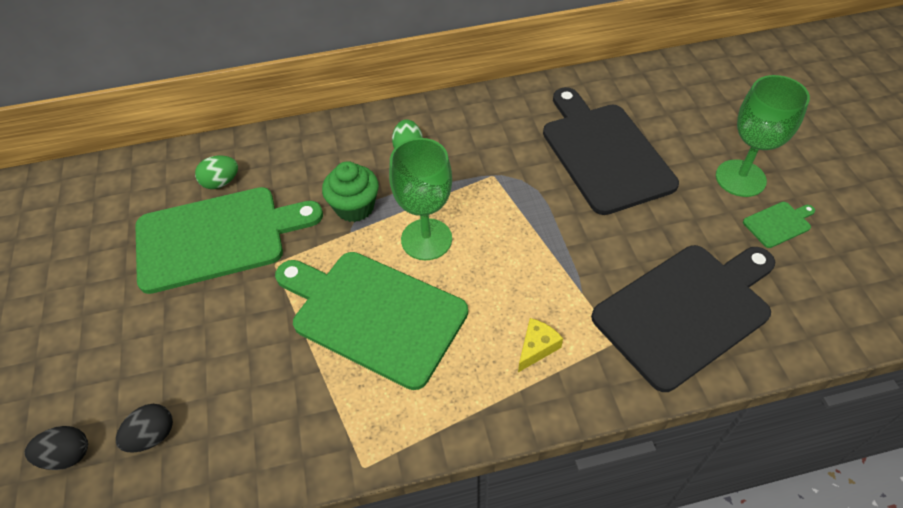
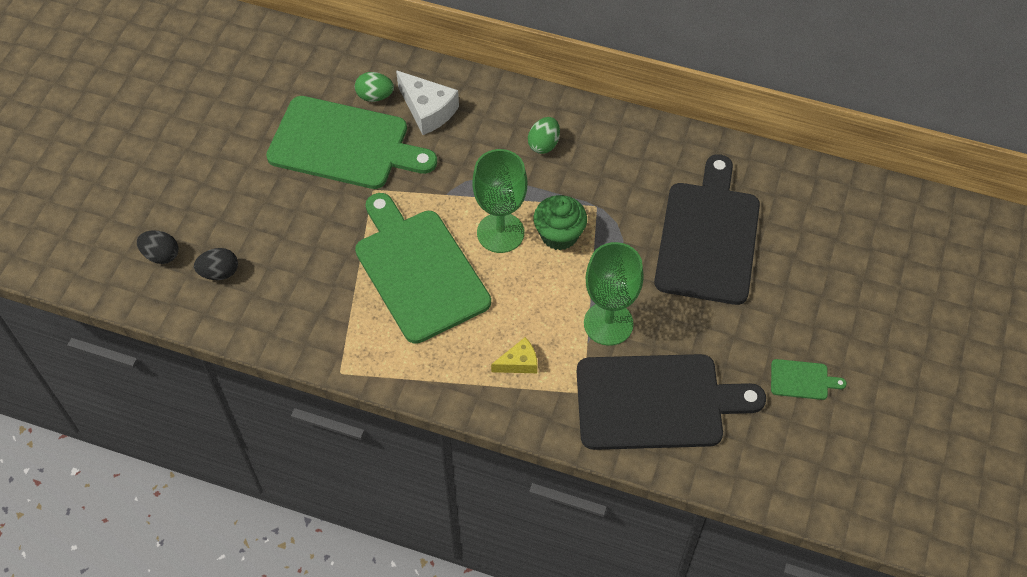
camera: 30 degrees right, 5 degrees up
(281, 171) = (427, 110): none -> white cheese
(354, 207) = (464, 174): green cupcake -> green cupcake (559, 235)
(740, 178) = (808, 324): green goblet -> green goblet (608, 323)

